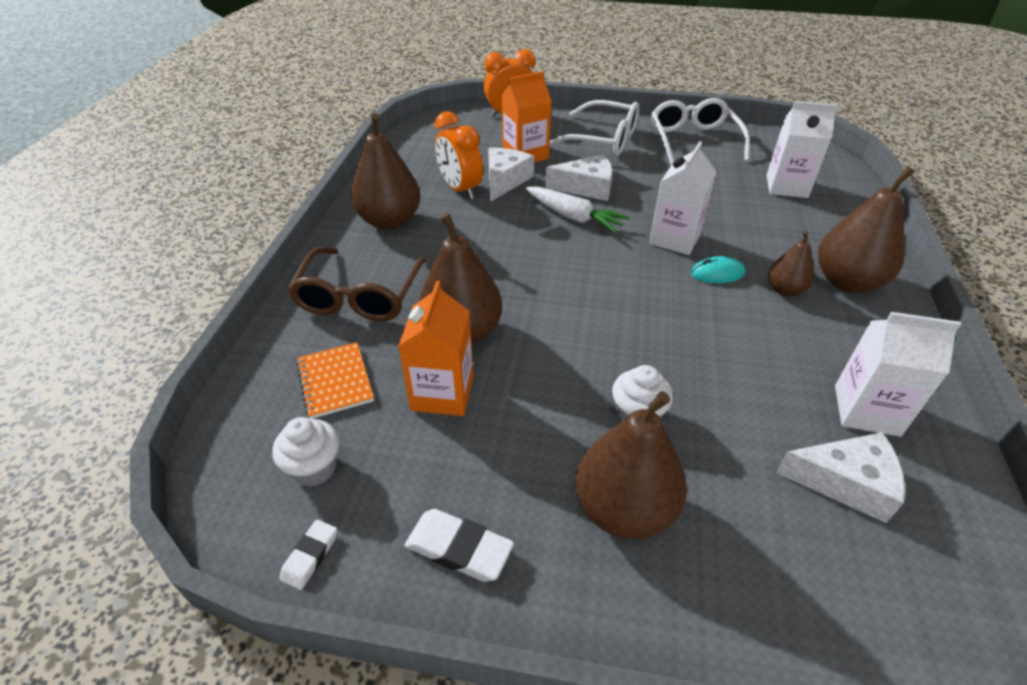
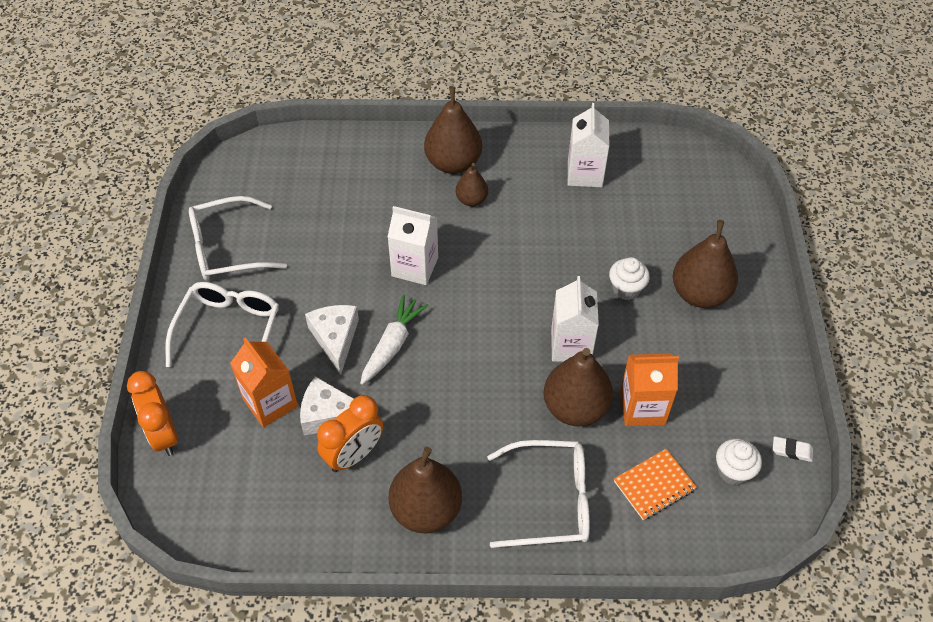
camera: 100 degrees left, 10 degrees up
(359, 296) = (550, 500): brown glasses -> white glasses
(459, 549) = (756, 373): white eraser -> none
(717, 273) = (459, 240): turquoise mouse -> none
(786, 186) = (315, 183): white carton -> white carton (571, 345)
(845, 482) = (644, 191): white cheese -> none

